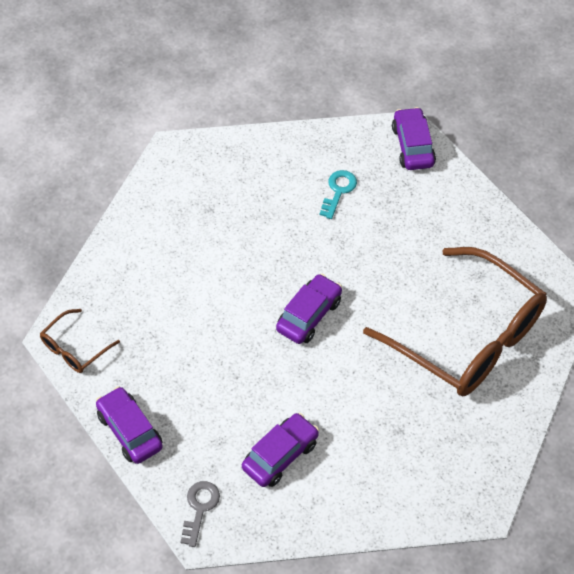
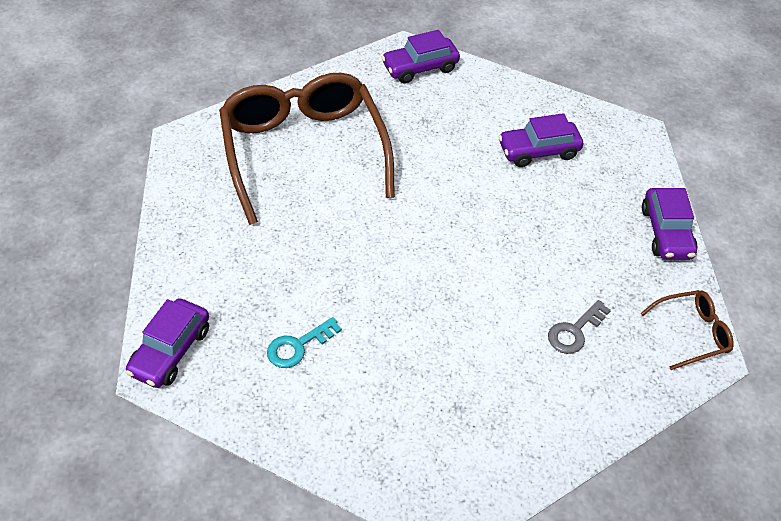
camera: 150 degrees left, 5 degrees down
(199, 508) = (631, 149): grey key -> grey key (575, 331)
(309, 315) = (431, 241): purple car -> purple car (420, 68)

